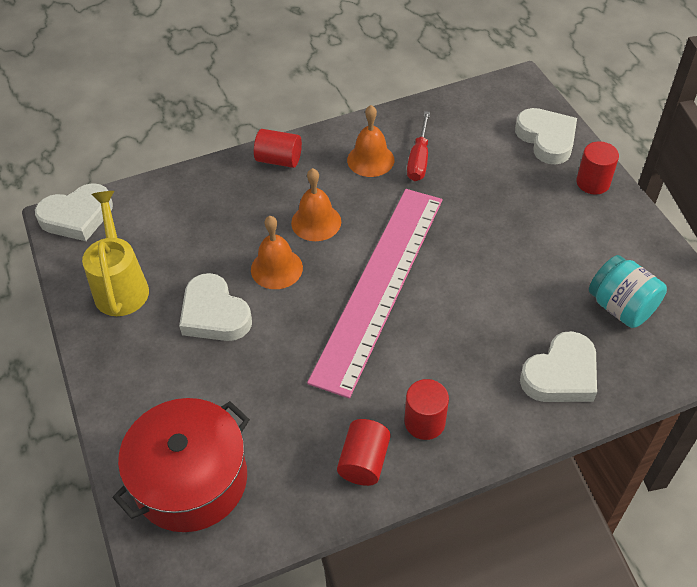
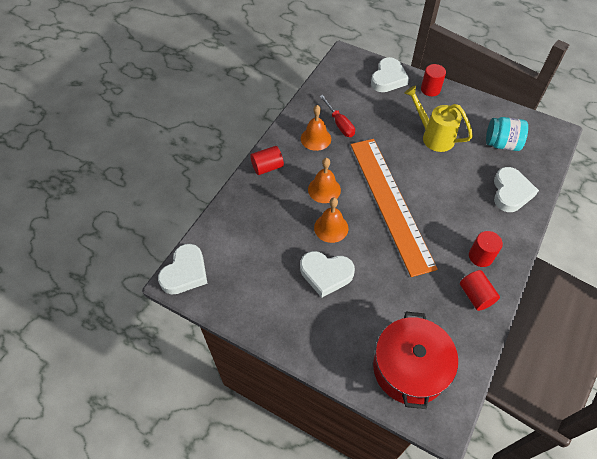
camera: 40 degrees left, 5 degrees up
(121, 286) = (257, 294): yellow watering can -> yellow watering can (433, 136)
(379, 285) = (390, 203): pink ruler -> orange ruler
(546, 139) = (388, 78): white heart -> white heart turned 90 degrees clockwise

